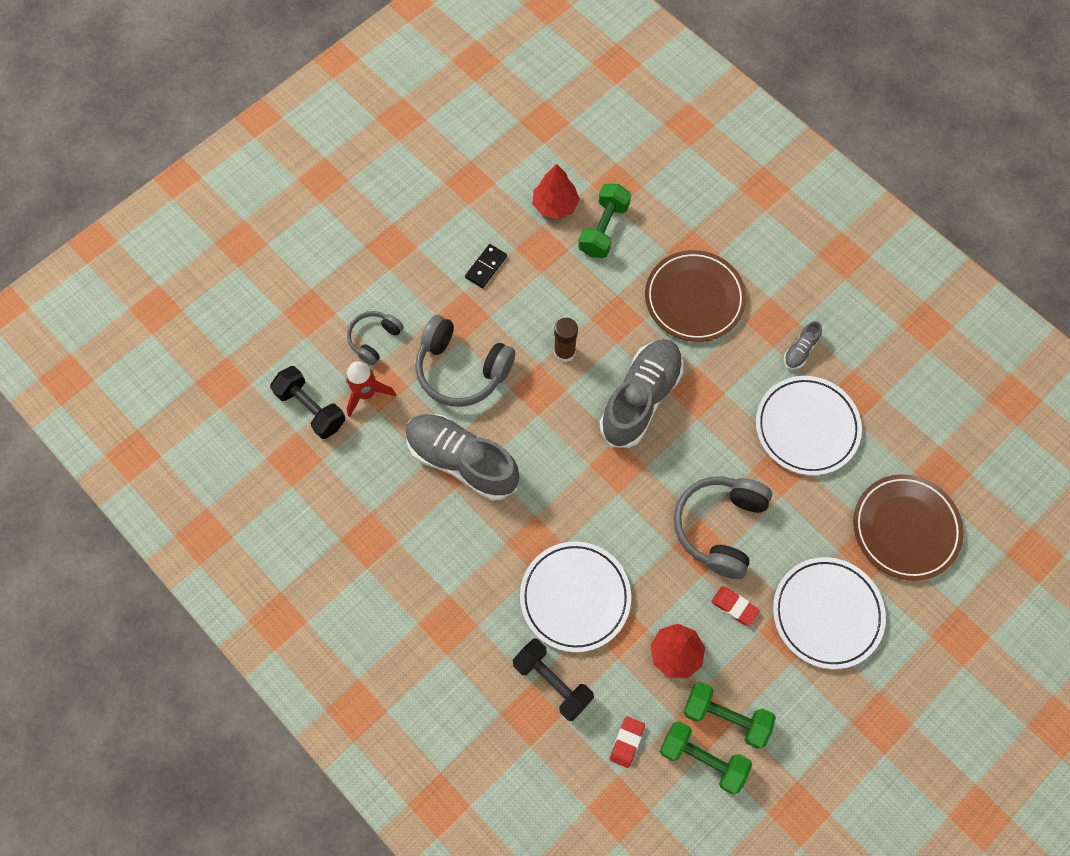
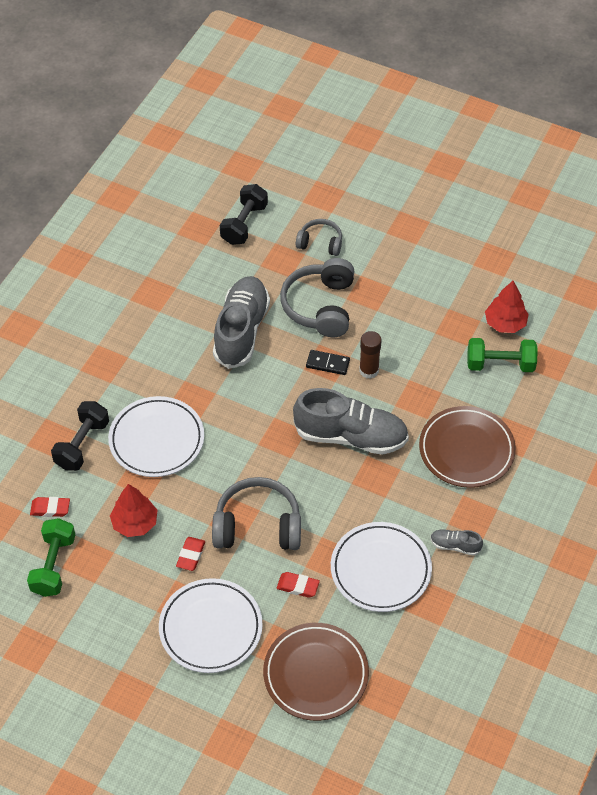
camera: 70 degrees right, 15 degrees down
(366, 393) = (272, 253): red rocket -> none
(486, 267) = (421, 294): black domino -> black domino (328, 363)
(725, 717) = (93, 573): green dumbbell -> none
(803, 512) = (298, 586): none -> red eraser

